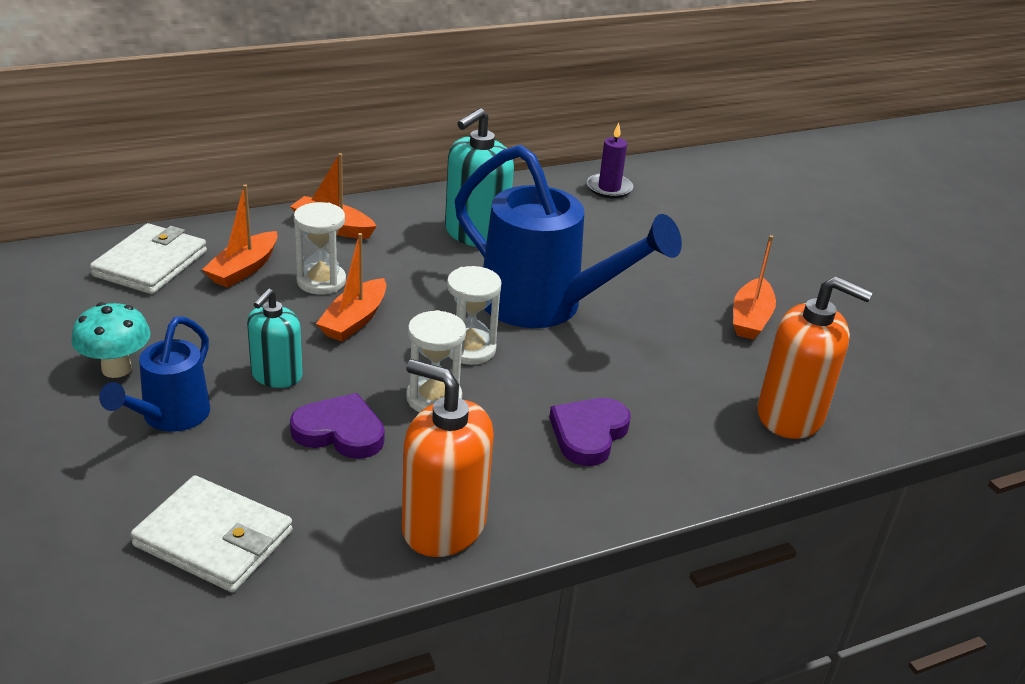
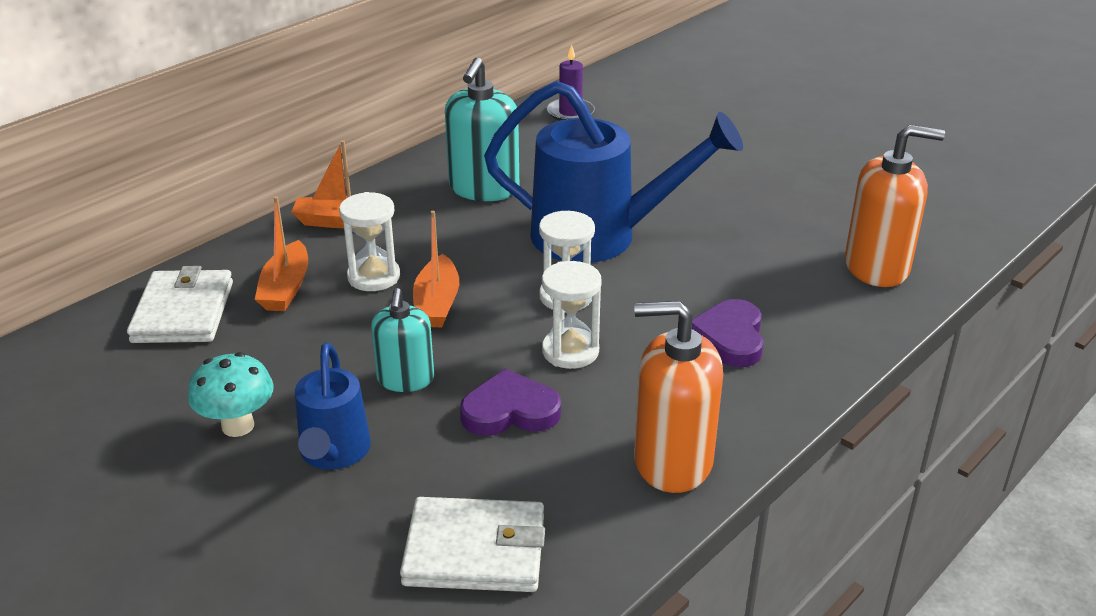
camera: 20 degrees left, 0 degrees up
(750, 318) = (781, 194): orange boat -> none

